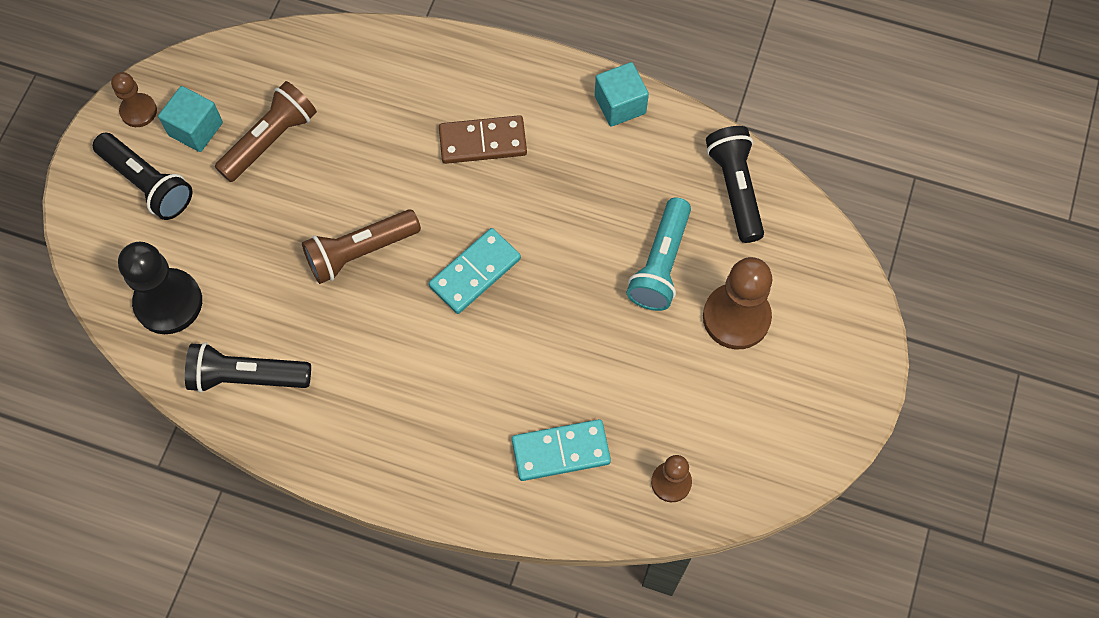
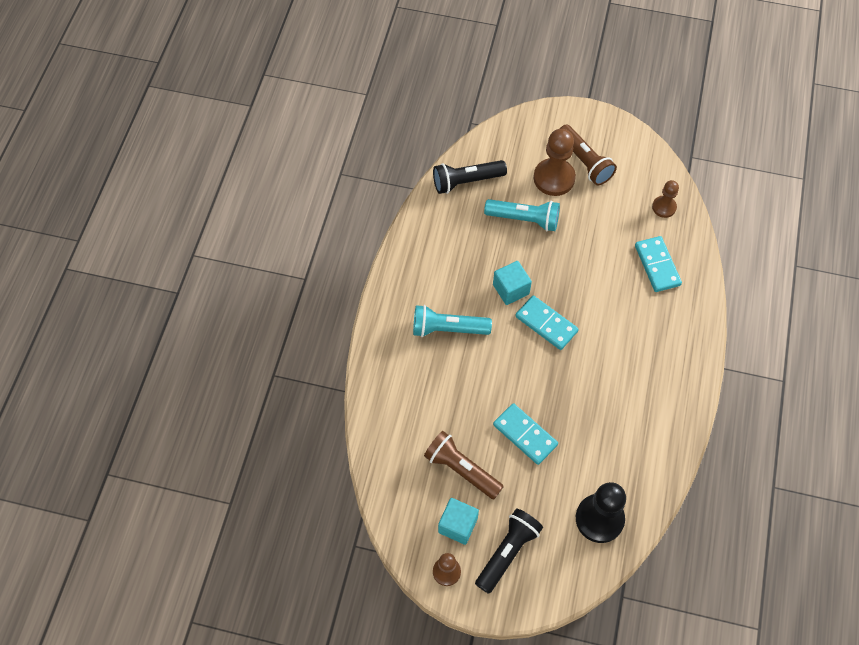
camera: 95 degrees left, 5 degrees down
(247, 377) = (644, 456): black flashlight -> none
(306, 223) = (525, 435): none -> turquoise domino
(360, 252) = (541, 396): brown flashlight -> brown flashlight (584, 162)
(483, 142) = (448, 329): brown domino -> turquoise flashlight
(620, 104) = (411, 248): turquoise cube -> turquoise cube (511, 289)

